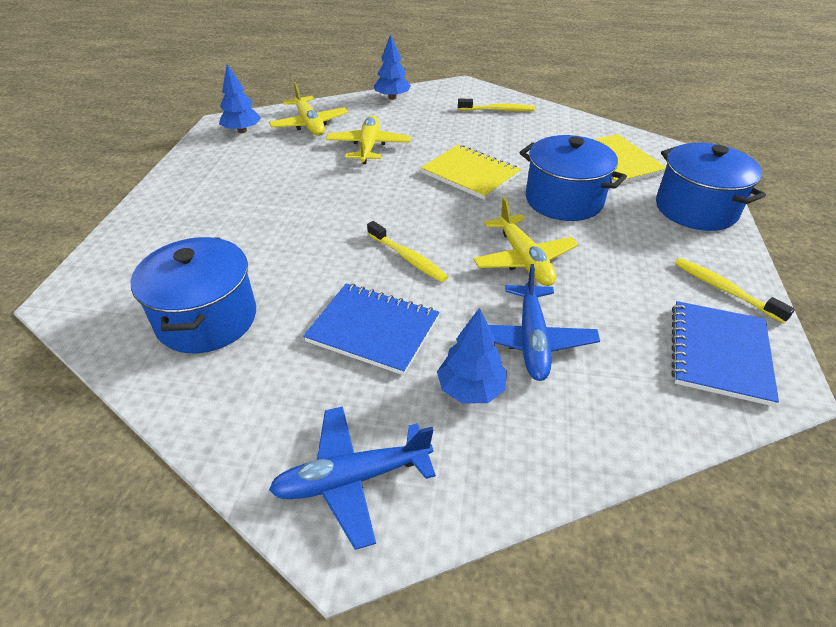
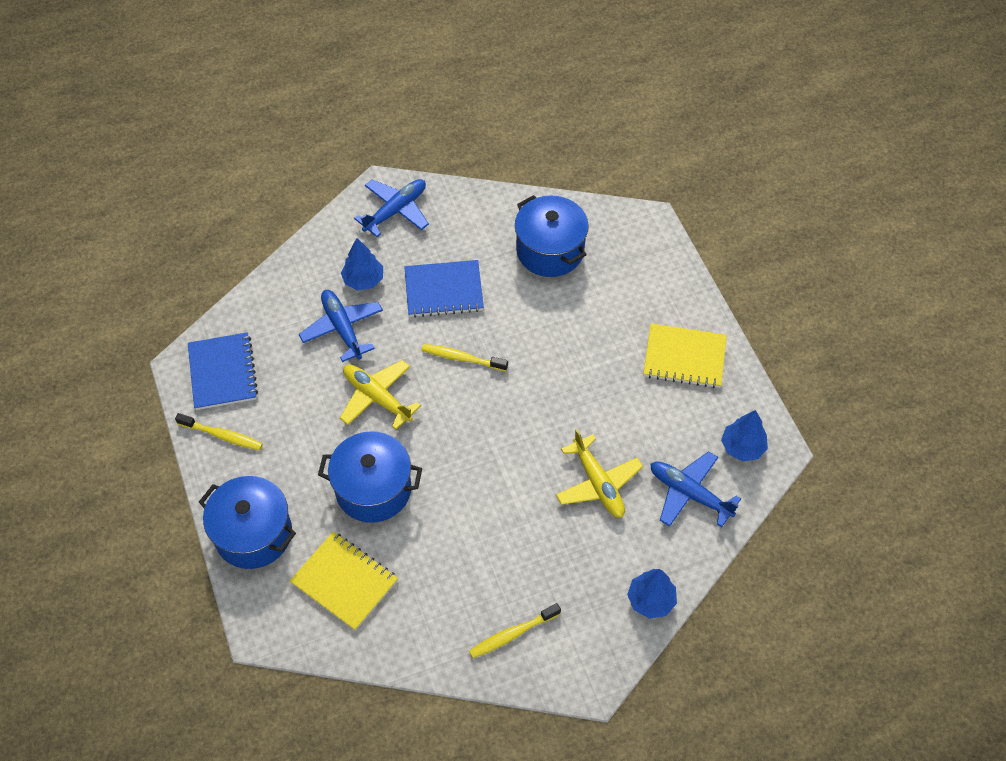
camera: 150 degrees right, 15 degrees up
(309, 124) = (689, 493): yellow plane -> blue plane
(470, 174) = (474, 488): yellow notebook -> yellow notebook (684, 358)

